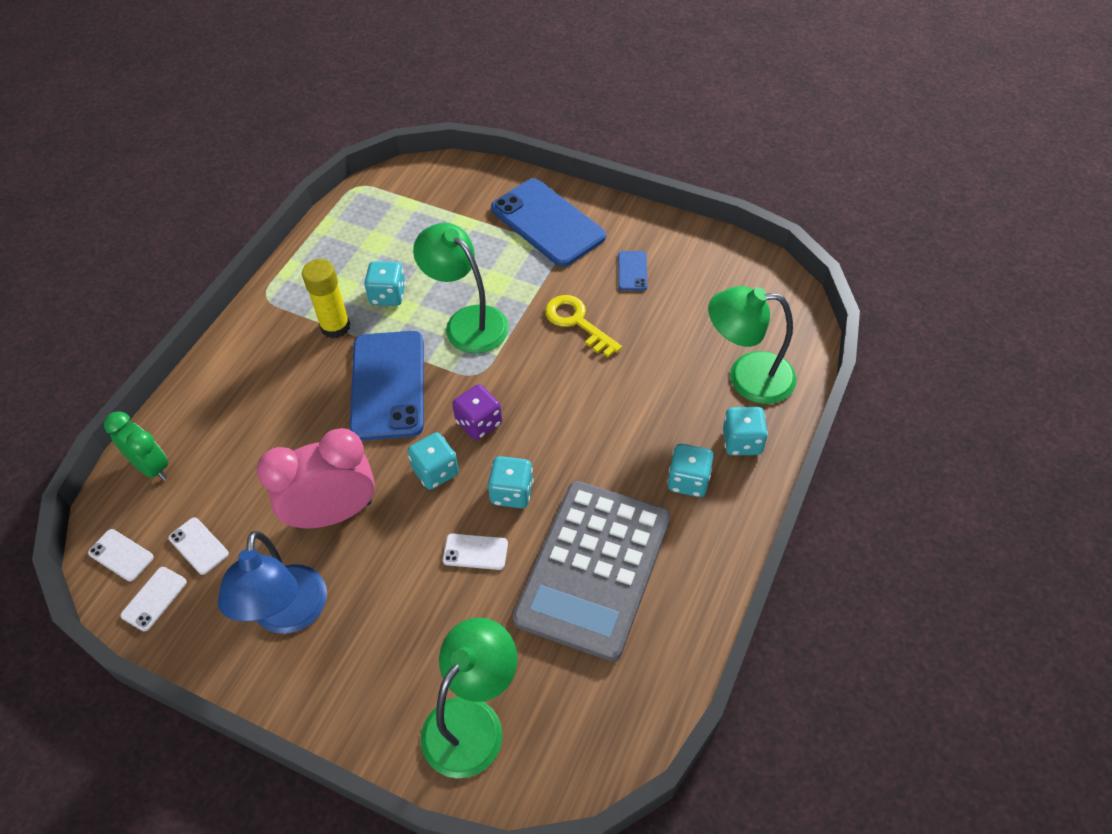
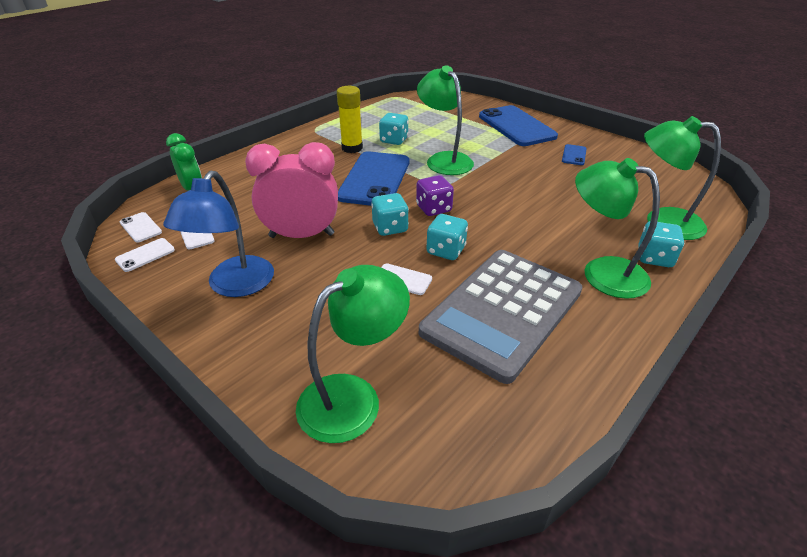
camera: 15 degrees right, 15 degrees down
(577, 322) = (525, 172): yellow key -> none
(688, 481) = (602, 272): turquoise dice -> green lamp

